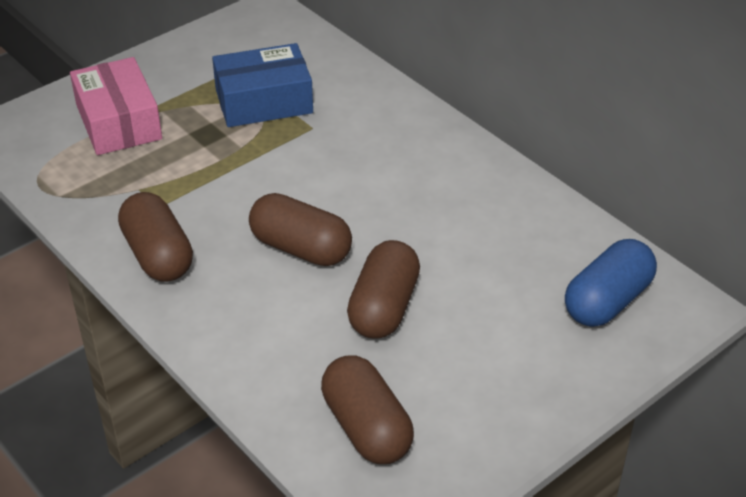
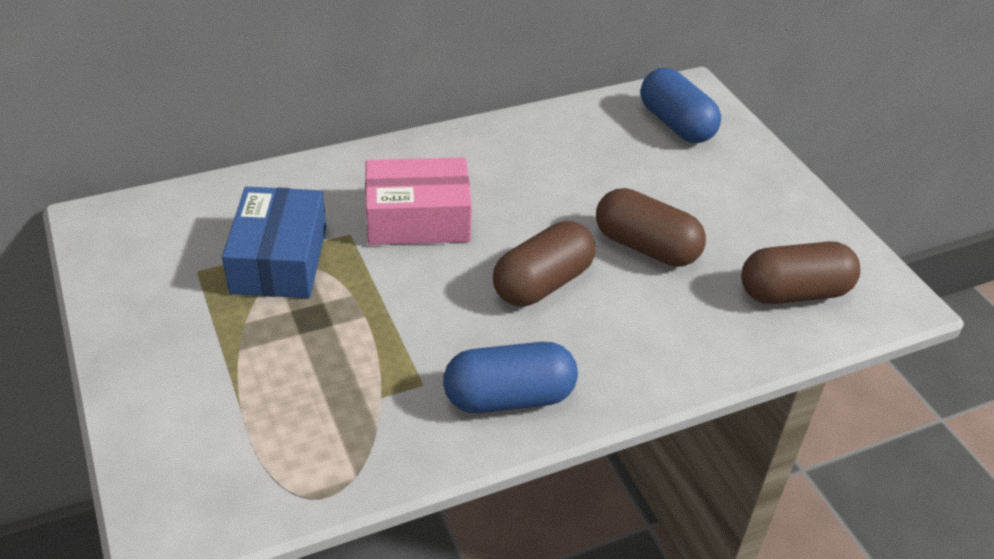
camera: 75 degrees left, 0 degrees up
(118, 122) = (236, 394): pink box -> pink box (418, 219)
(158, 255) = (509, 397): brown capsule -> blue capsule

